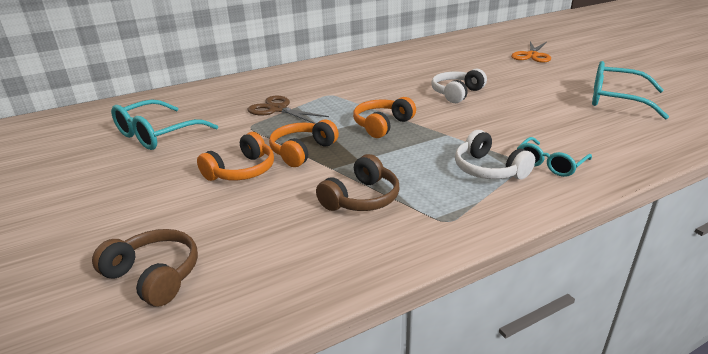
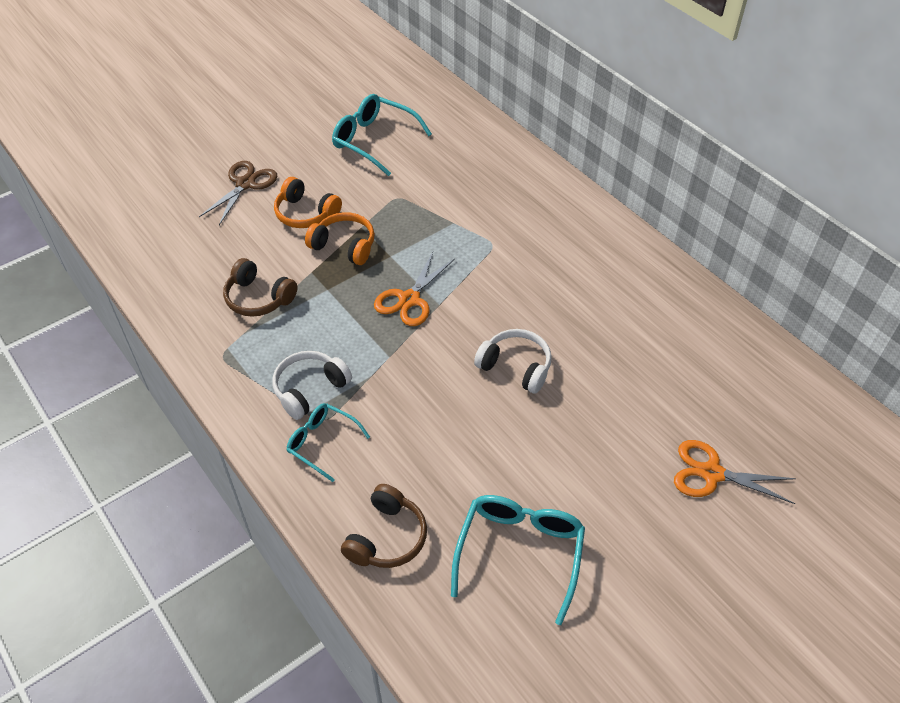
camera: 80 degrees right, 20 degrees up
(154, 275) = (169, 206): brown headphones -> brown headphones (387, 537)
(277, 109) = (443, 209): brown scissors -> brown scissors (245, 184)
(382, 125) = (409, 299): orange headphones -> orange scissors

